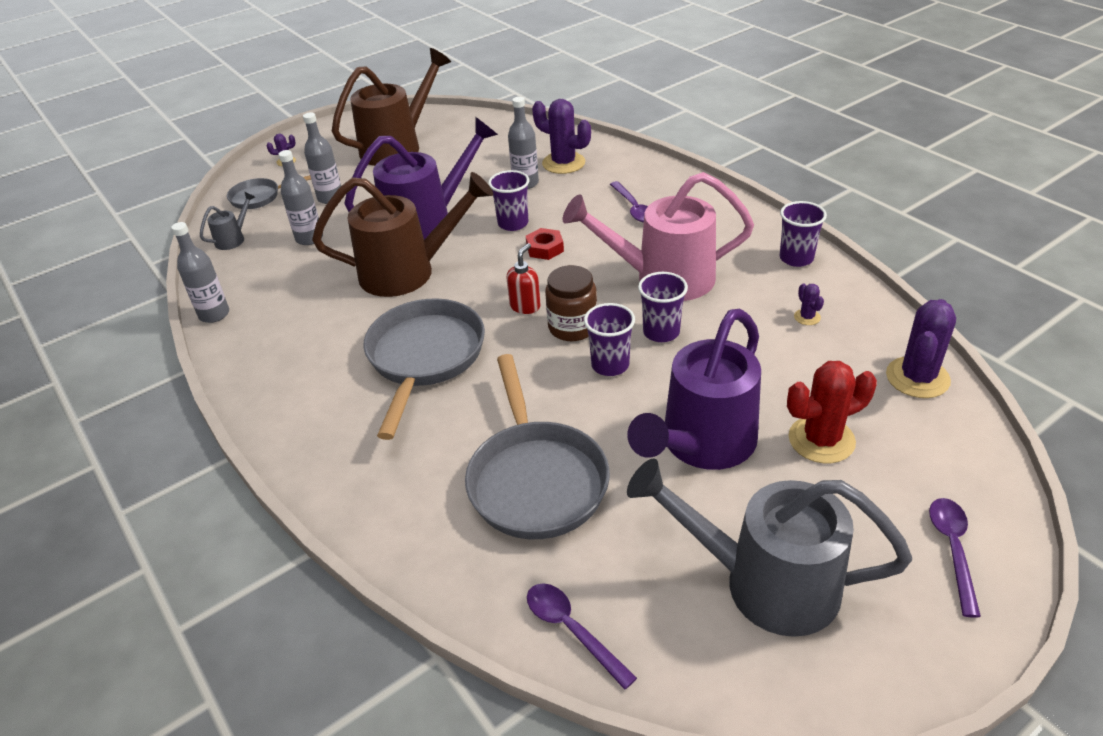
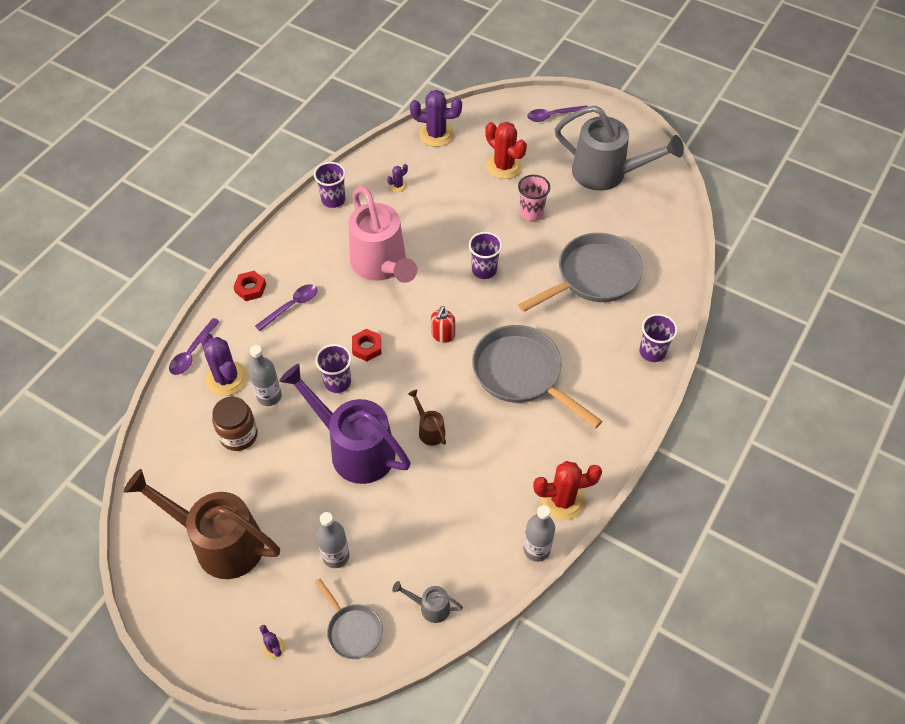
camera: 115 degrees left, 15 degrees up
(244, 347) = (562, 500): none -> red cactus
(309, 238) = (408, 536): grey bottle -> none
(408, 272) = (429, 430): brown watering can -> brown watering can, size x0.42
(424, 358) = (521, 374): grey pan -> grey pan turned 60 degrees clockwise
(525, 306) = (443, 335): red soap dispenser -> red soap dispenser turned 75 degrees counterclockwise
(563, 163) = (226, 378): purple cactus -> purple cactus turned 45 degrees counterclockwise
(572, 327) = (455, 300): brown jar -> brown jar (238, 435)
(572, 630) = (672, 234): purple spoon -> purple spoon (192, 352)
(661, 332) = (441, 252): purple cup -> purple cup (652, 352)
(673, 186) = (250, 288): none -> red nut
(701, 445) = (531, 212): purple watering can -> pink cup
(764, 583) = (607, 173): grey watering can -> grey watering can turned 60 degrees counterclockwise

